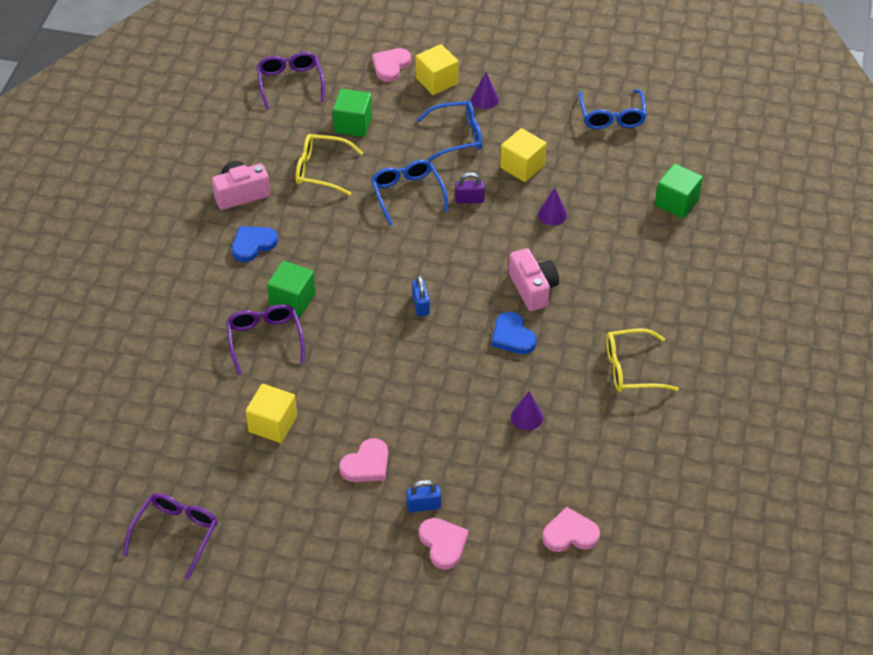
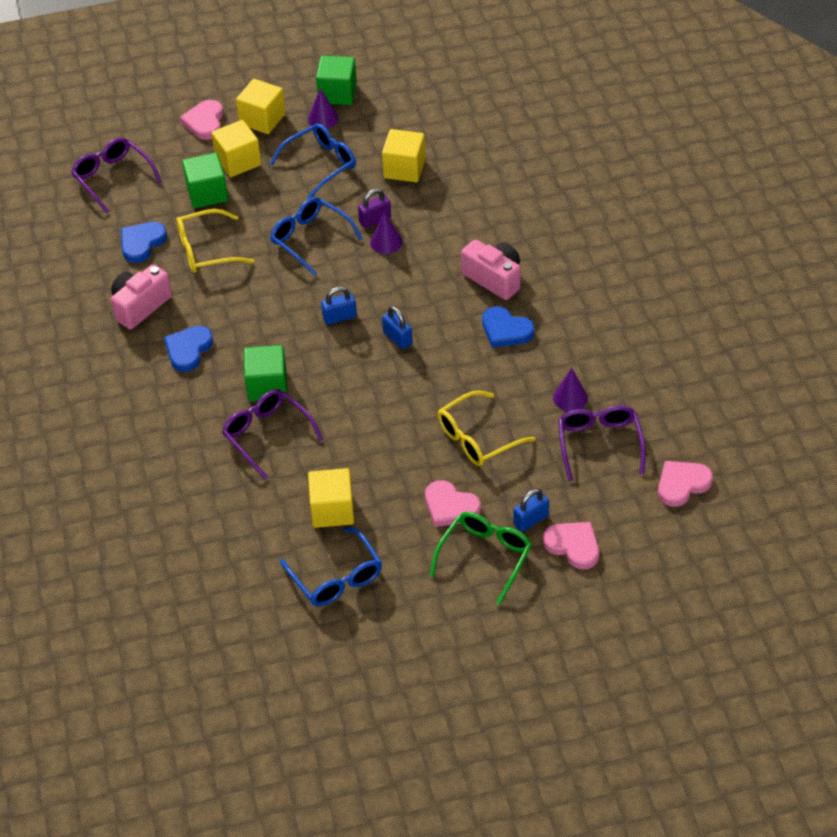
camera: 25 degrees left, 0 degrees up
(176, 534) = (311, 654): purple glasses -> purple glasses (599, 444)
(276, 144) = (142, 243): none -> blue heart
(365, 519) = (485, 557): none -> green glasses
(366, 464) = (450, 507): pink heart -> pink heart turned 105 degrees clockwise
(386, 268) = (339, 317): none -> blue padlock
(394, 108) = (238, 161): none -> yellow cube
(552, 214) = (464, 202): purple cone -> purple cone (386, 242)
(611, 116) = (457, 88): blue glasses -> blue glasses (336, 577)
(631, 369) = (636, 313): yellow glasses -> yellow glasses (477, 438)
(676, 202) = (573, 144): green cube -> green cube (337, 93)

